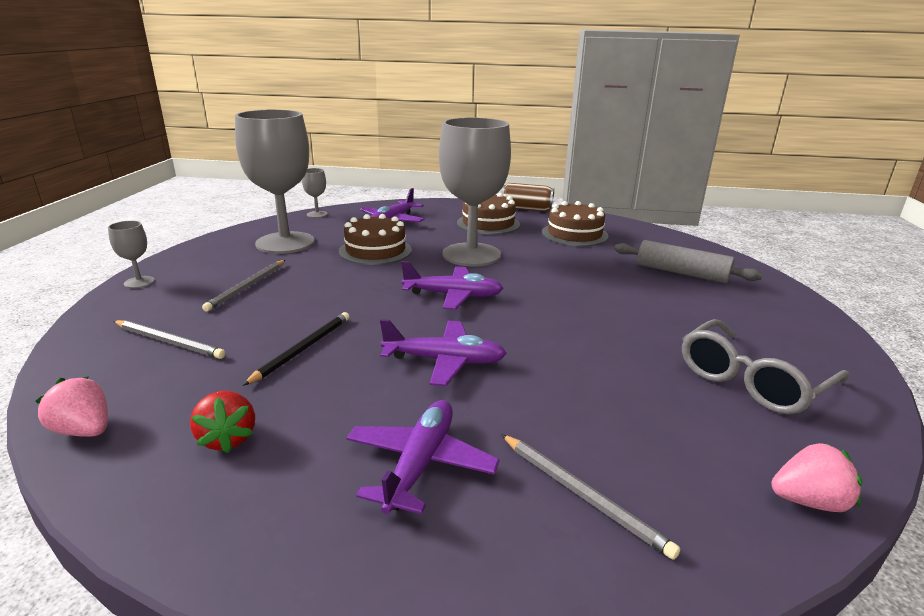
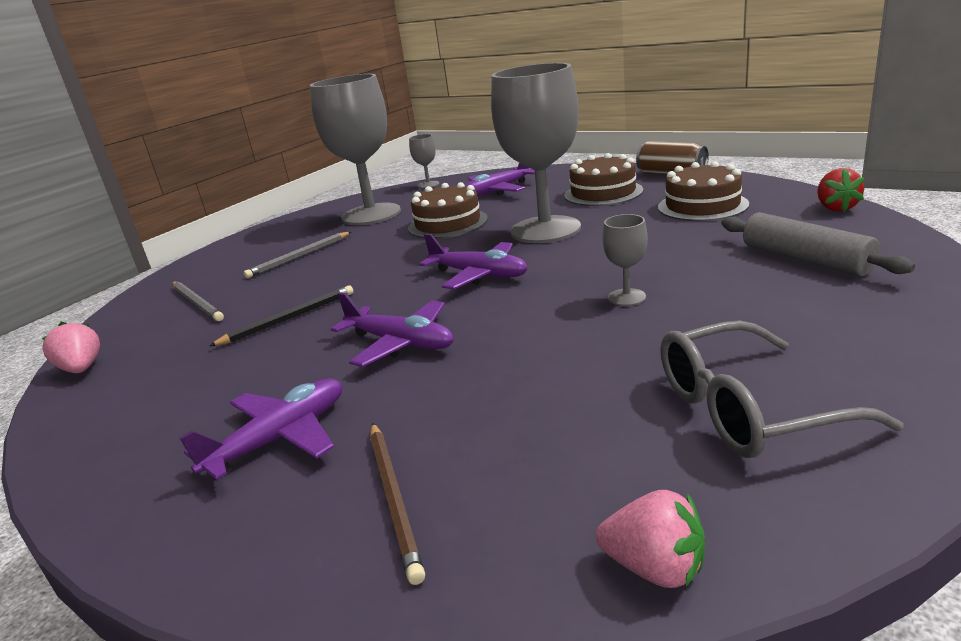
camera: 30 degrees right, 0 degrees up
(139, 282) = (223, 249): grey goblet -> grey goblet (626, 297)
(228, 439) = (162, 390): red strawberry -> red strawberry (836, 208)
(582, 495) = (394, 499): grey pencil -> brown pencil

